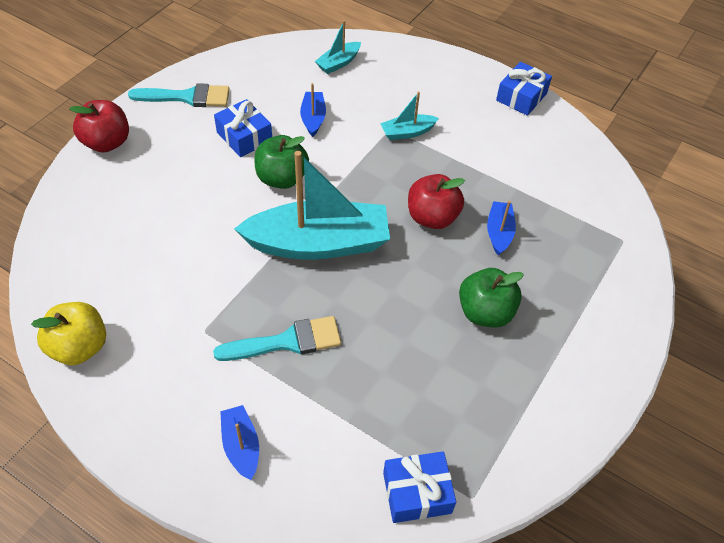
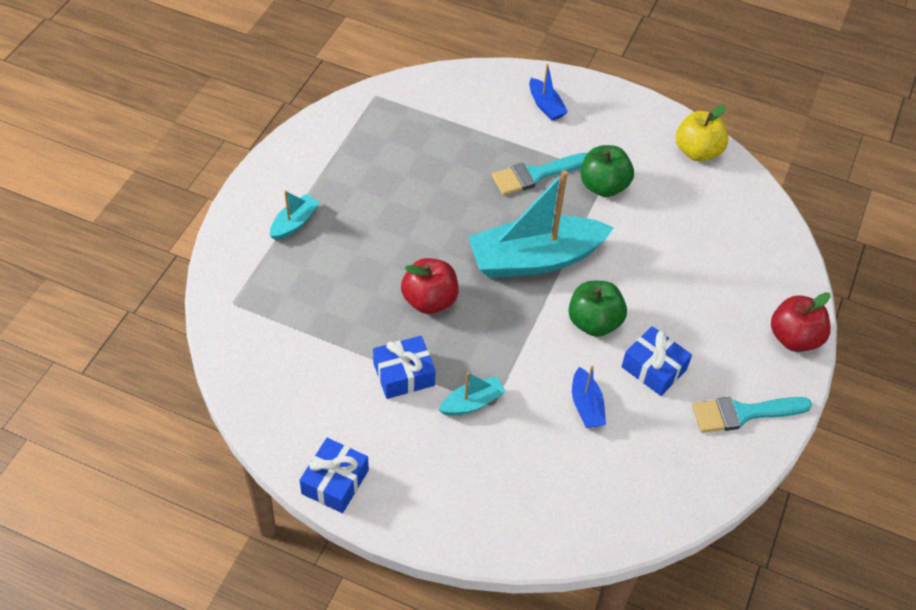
camera: 170 degrees right, 0 degrees up
(338, 63) = (582, 501): turquoise boat -> turquoise boat (294, 223)
(417, 492) = (414, 94): blue gift -> blue gift (404, 374)
(485, 312) = (371, 217): green apple -> green apple (603, 186)
(499, 232) = (360, 293): blue boat -> none

